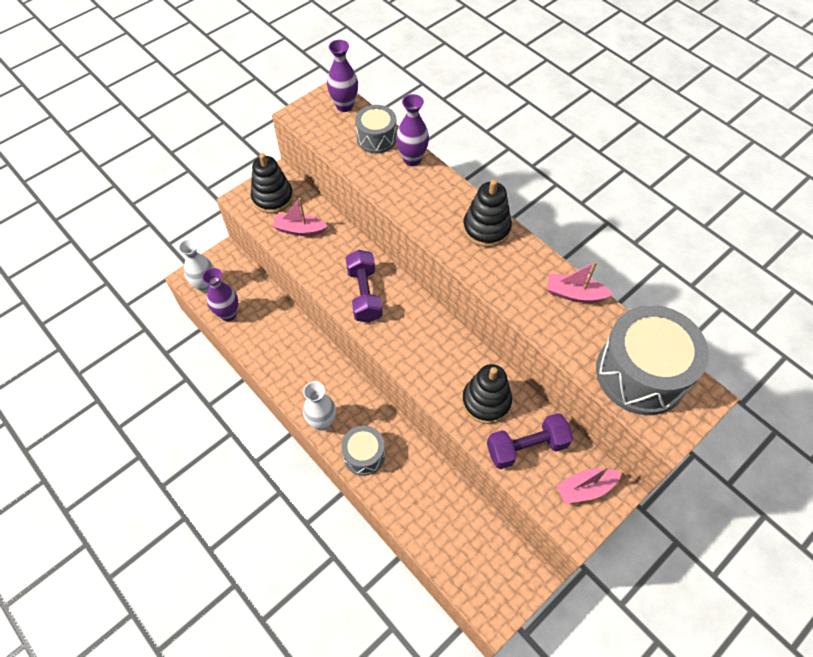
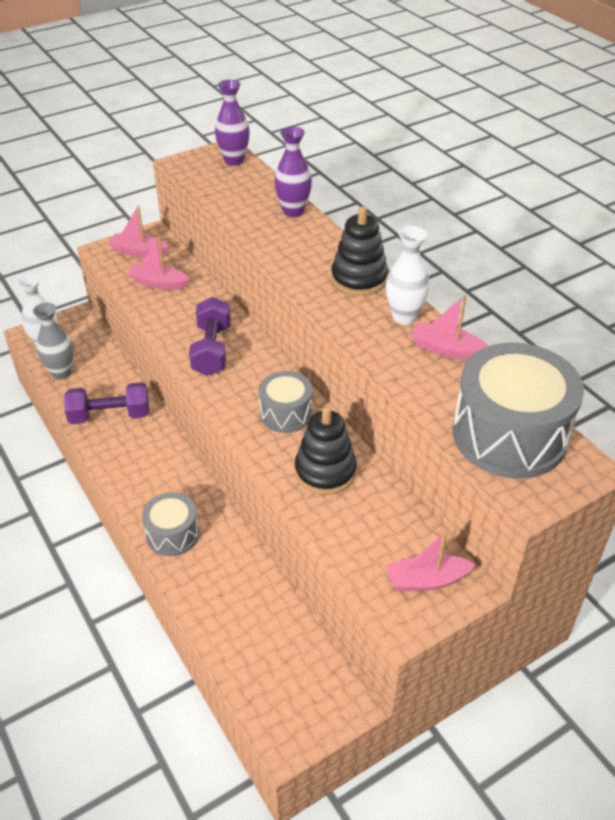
camera: 10 degrees right, 15 degrees down
(228, 314) = (61, 373): purple vase -> grey vase
(272, 197) = (138, 252): black stacking toy -> pink boat
(322, 422) = (133, 493): white vase -> white vase (404, 317)
(376, 138) = (259, 190): grey drum -> grey drum (286, 413)
(526, 447) = (362, 525): purple dumbbell -> purple dumbbell (110, 415)

